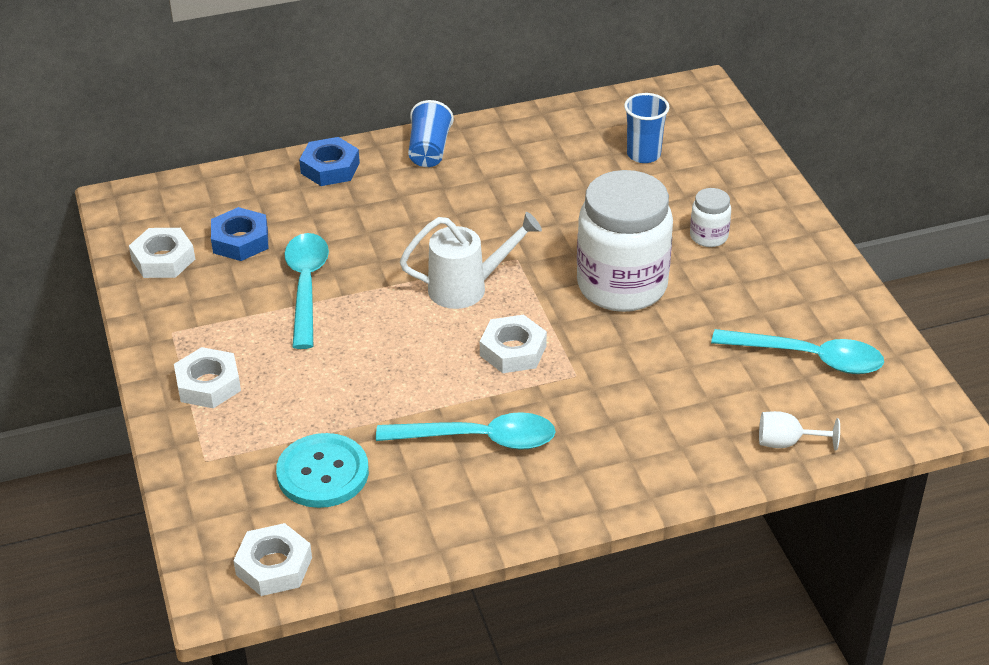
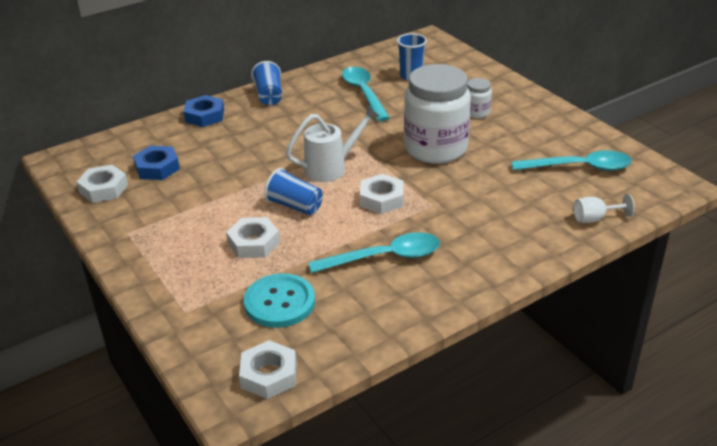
camera: 15 degrees left, 5 degrees down
(208, 384) = (168, 261): white nut -> white nut (253, 243)
(306, 286) = (217, 187): turquoise spoon -> turquoise spoon (363, 93)
(395, 337) = (295, 206): none -> blue cup

